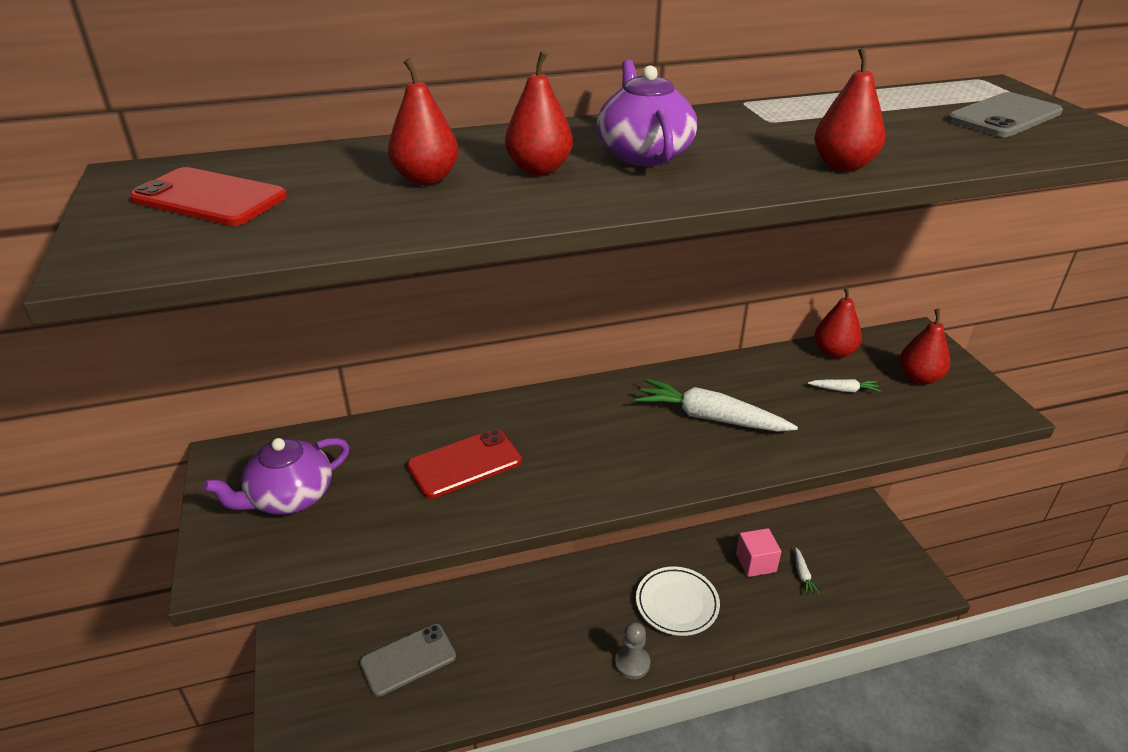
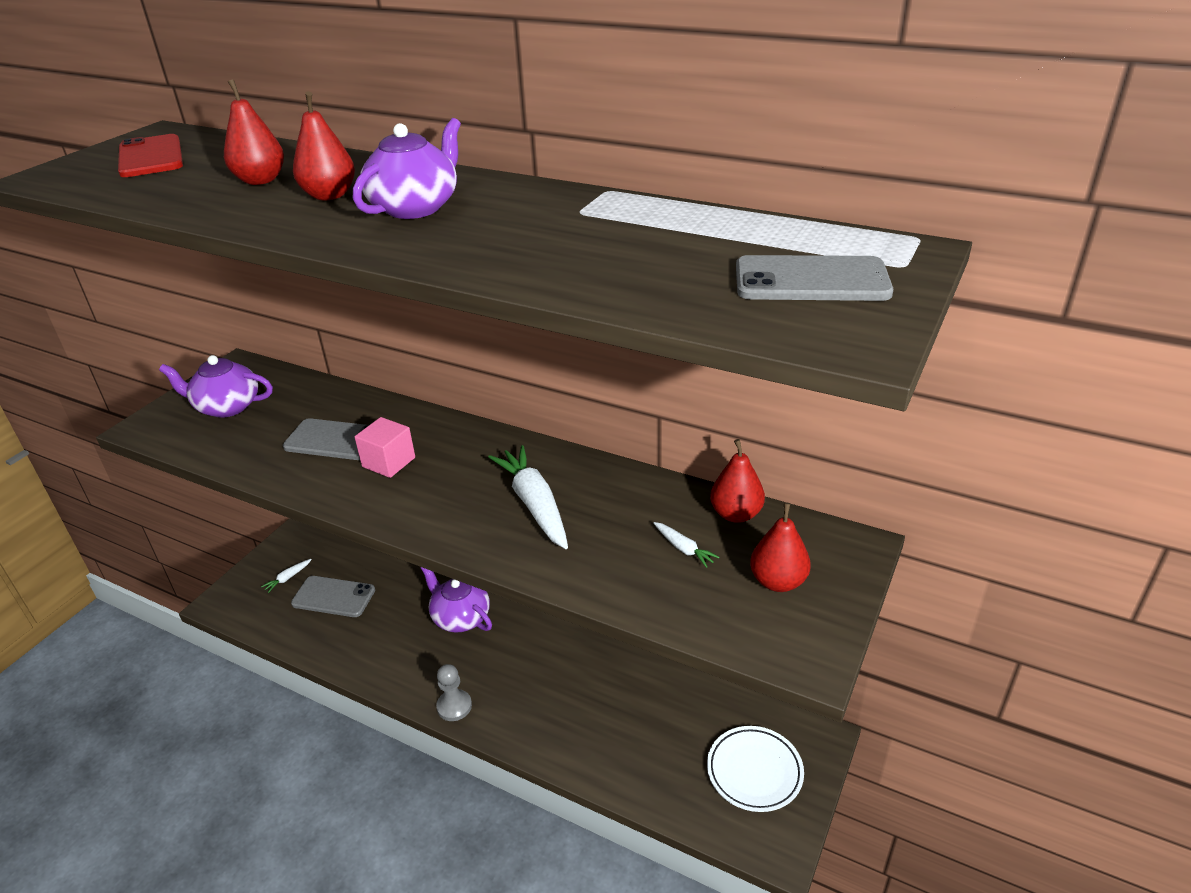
camera: 45 degrees right, 0 degrees up
(465, 463) = (334, 440): red phone -> grey phone
(545, 596) = (460, 617): none -> purple teapot
(677, 604) = (541, 691): white plate -> white plate (754, 771)
(755, 563) = (647, 708): pink cube -> pink cube (388, 462)
(803, 575) = (674, 747): white carrot -> white carrot (288, 578)
(843, 165) = (521, 267): red pear -> none

